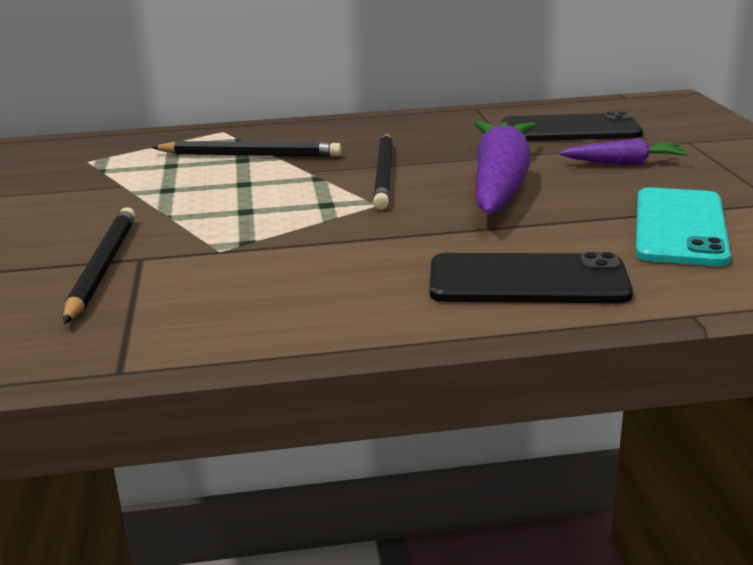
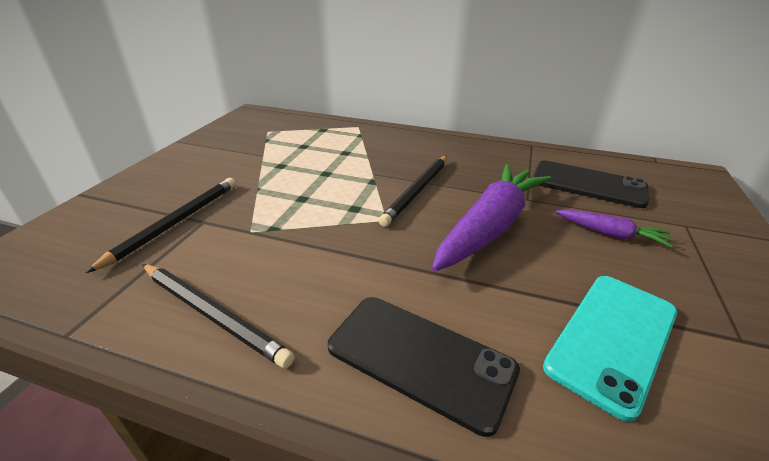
camera: 25 degrees right, 10 degrees up
(250, 155) = (353, 150): black pencil -> black pencil (213, 314)

